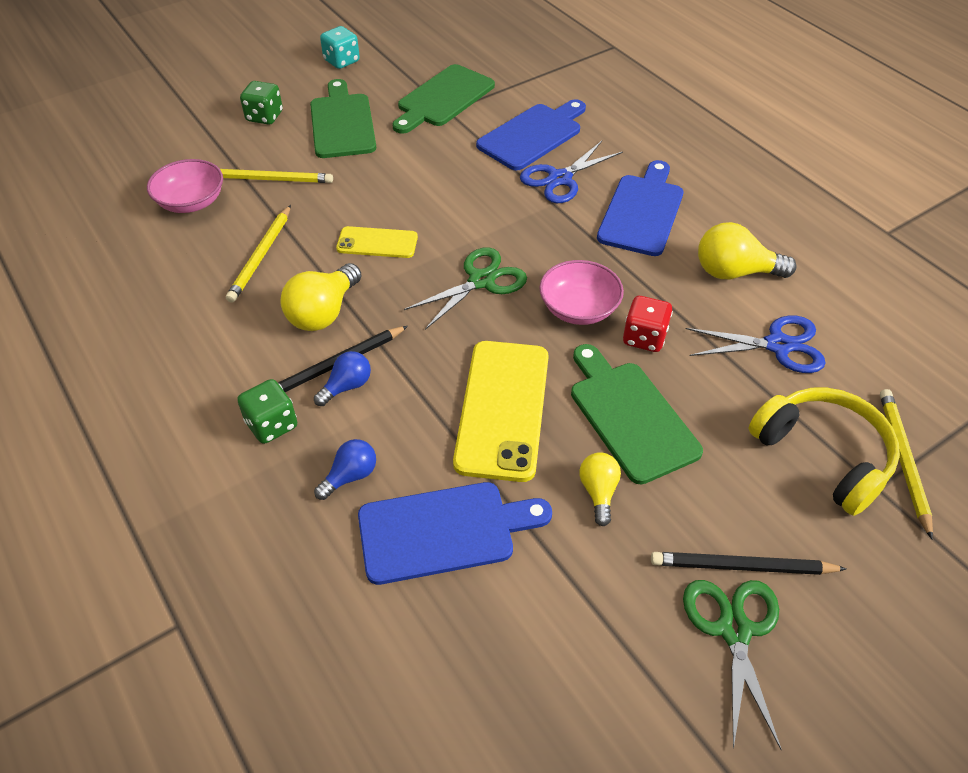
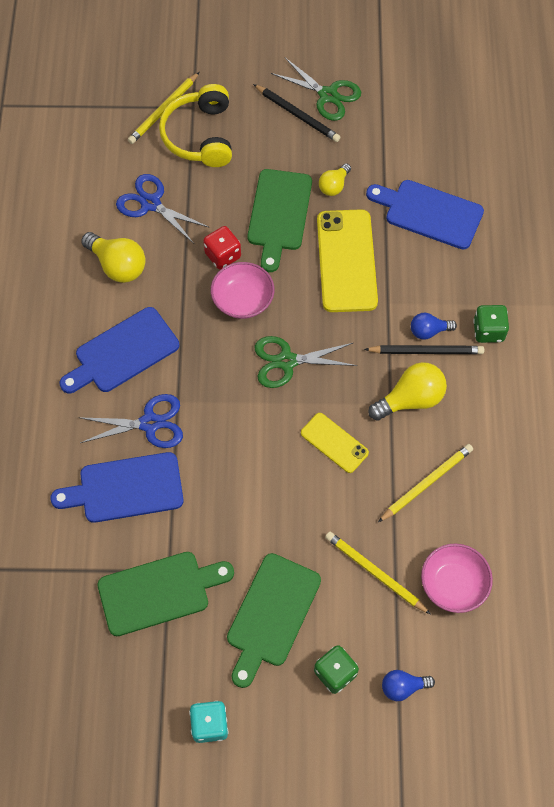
camera: 145 degrees left, 15 degrees up
(350, 476) = (460, 271): blue light bulb -> blue light bulb (403, 687)
(502, 409) = (346, 261): yellow phone -> yellow phone turned 45 degrees counterclockwise
(734, 630) = (328, 95): green scissors -> green scissors turned 90 degrees counterclockwise

